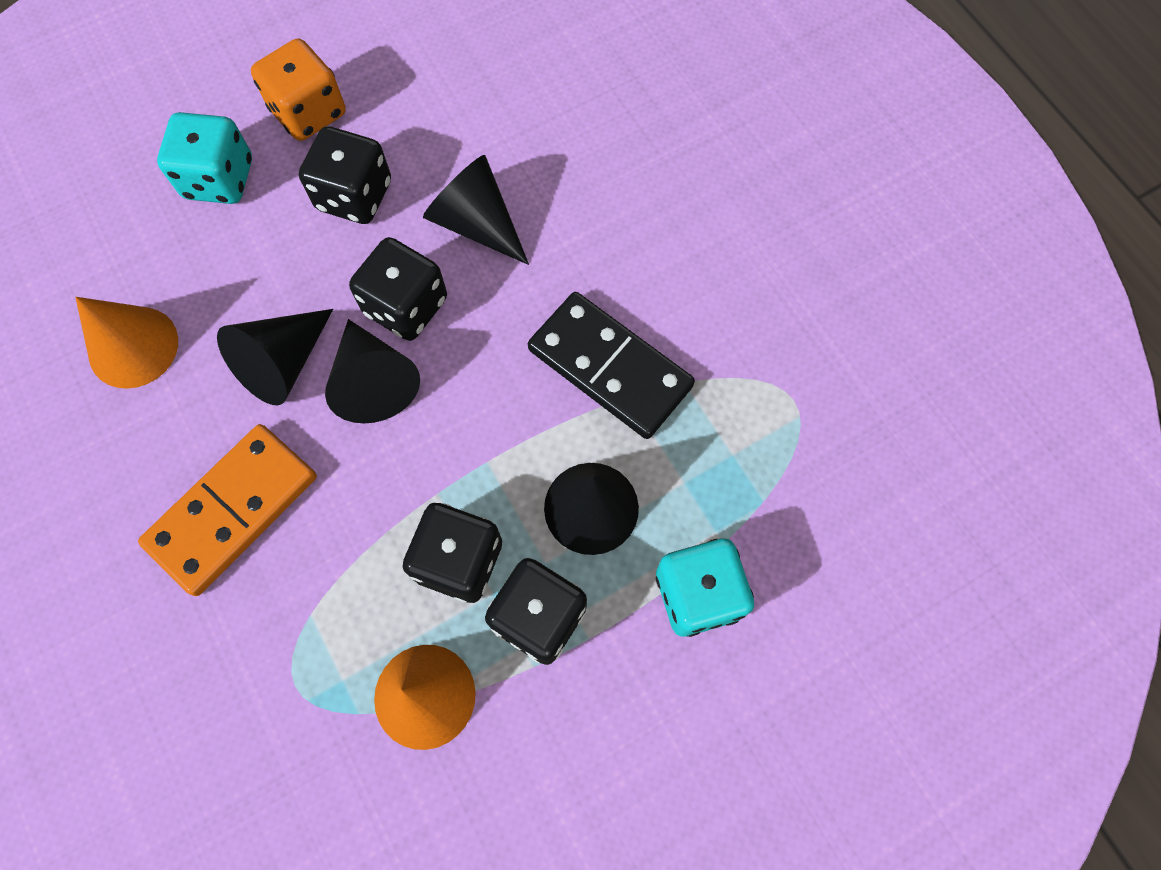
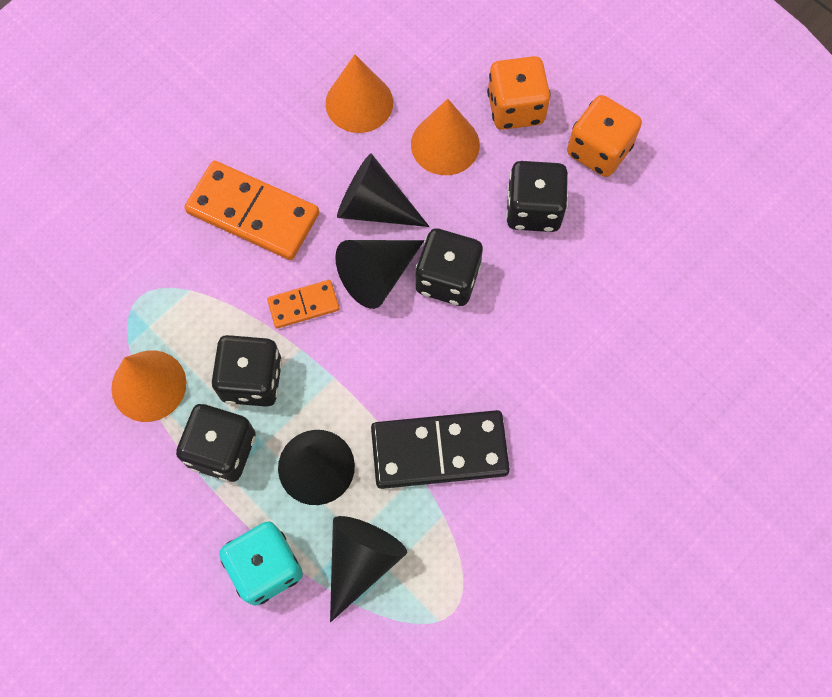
camera: 75 degrees right, 0 degrees up
(219, 179) = (515, 108): turquoise dice -> orange dice
(233, 265) = (445, 144): none -> orange cone
(381, 476) = (303, 305): none -> orange domino
(476, 223) = (538, 309): black cone -> black cone (361, 561)
(610, 367) = (439, 451): black domino -> black domino turned 60 degrees clockwise

